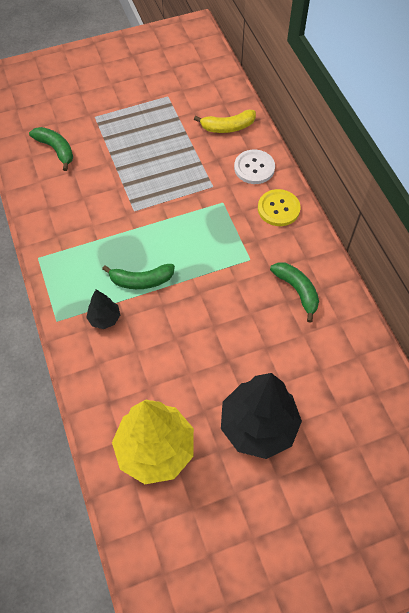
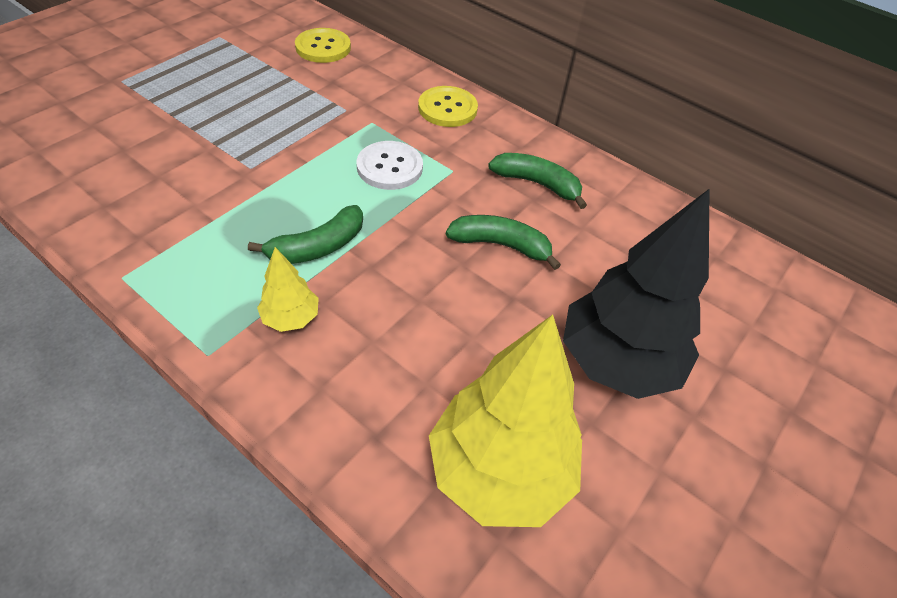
camera: 35 degrees left, 10 degrees down
(56, 149) = (77, 132): green banana -> green banana (501, 245)
(104, 318) = (291, 318): black tree -> yellow tree
(228, 127) = (323, 47): yellow banana -> yellow button
(254, 168) = (386, 77): white button -> white button (389, 167)

